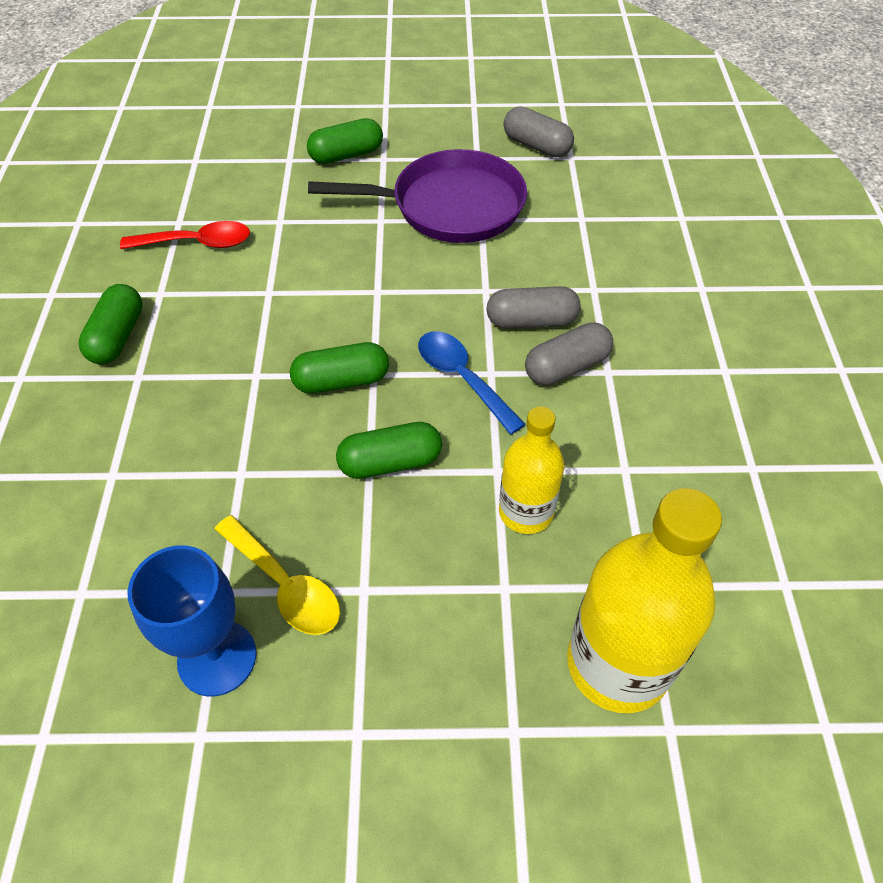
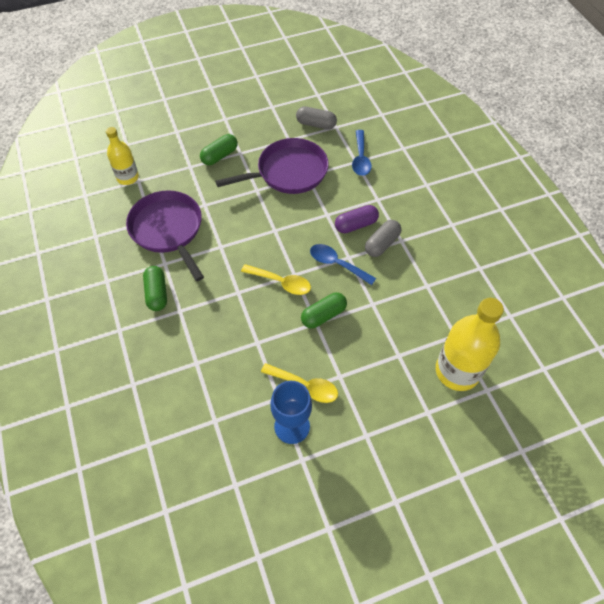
camera: 20 degrees left, 5 degrees up
(197, 243) = (168, 229): red spoon -> purple pan
(341, 381) = (281, 282): green capsule -> yellow spoon
(526, 512) = (393, 319): yellow bottle -> yellow bottle (128, 177)
(531, 321) = (356, 225): grey capsule -> purple capsule
(592, 216) = (360, 158): none -> blue spoon

